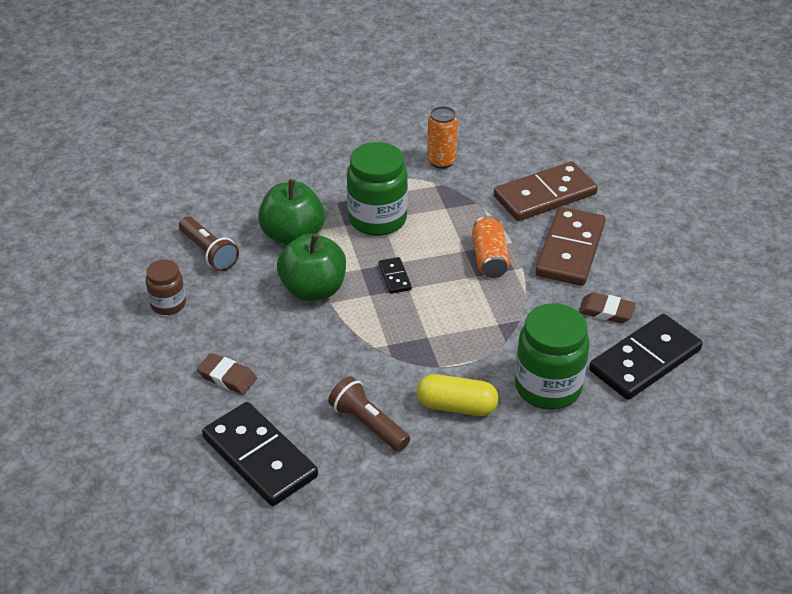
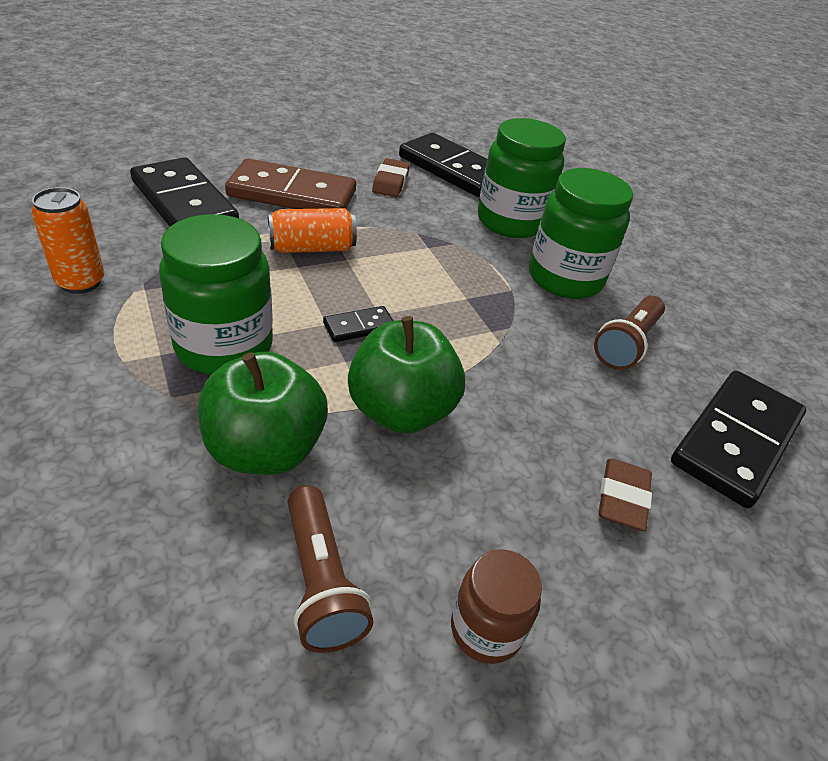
camera: 105 degrees left, 0 degrees up
(209, 253) = (321, 582): brown flashlight -> brown flashlight turned 120 degrees clockwise
(456, 406) = (565, 278): yellow capsule -> green jar
(545, 195) = (184, 202): brown domino -> black domino

